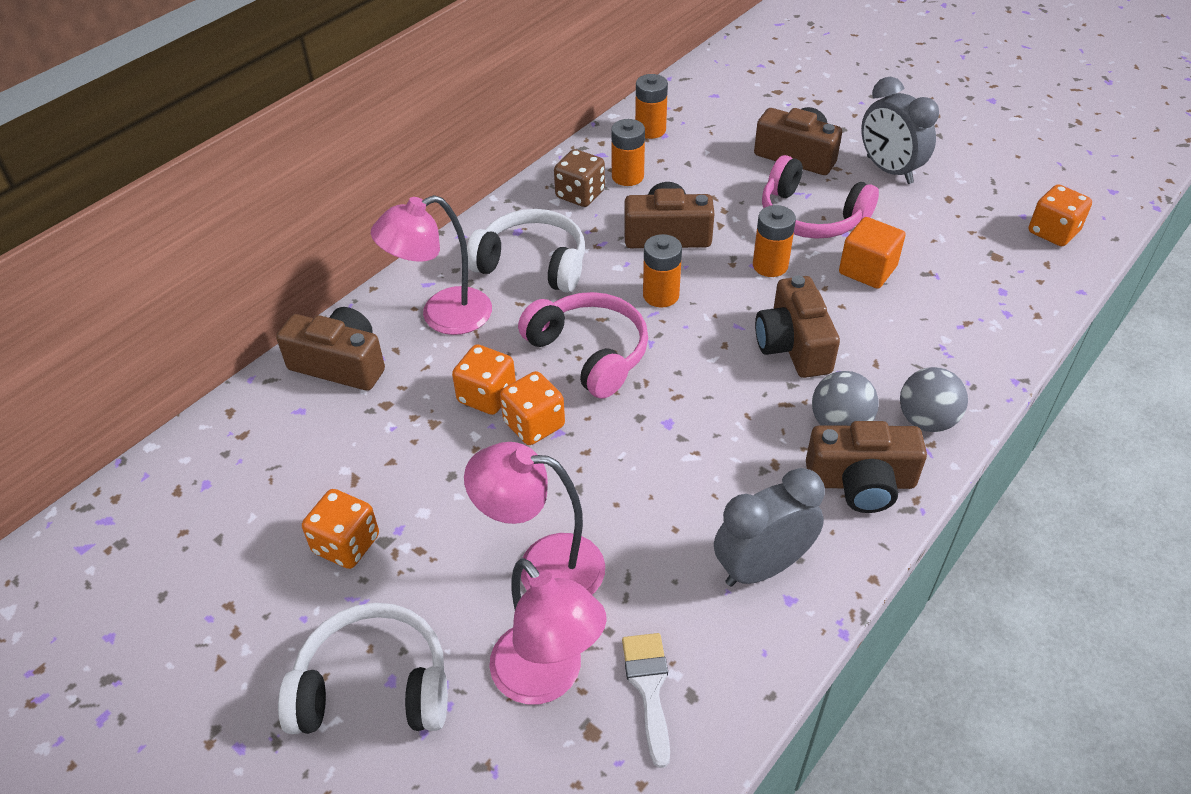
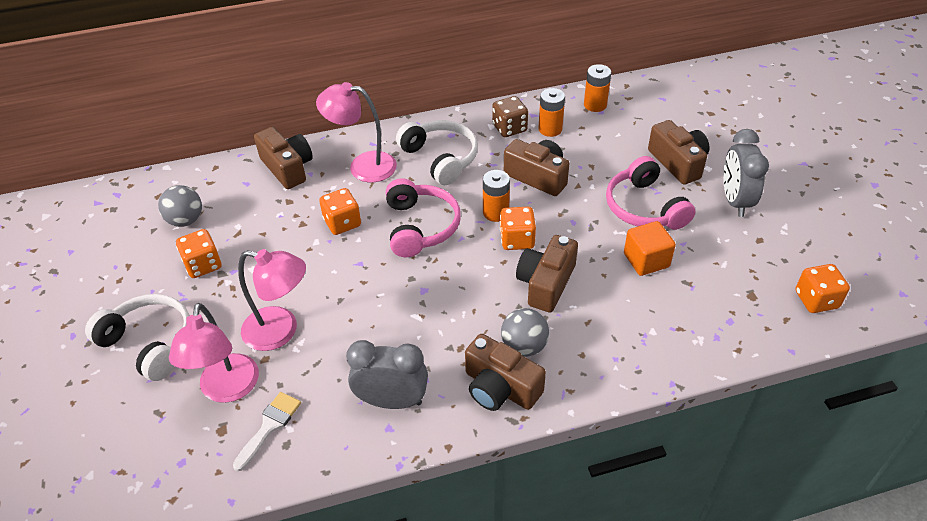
camera: 35 degrees right, 0 degrees up
(534, 424) = (351, 252): orange dice -> orange dice (517, 240)
(543, 567) = (281, 331): pink lamp -> pink lamp turned 150 degrees clockwise
(770, 265) = (583, 226): orange battery -> none
(926, 420) = (582, 374): grey ball -> grey ball (186, 220)

